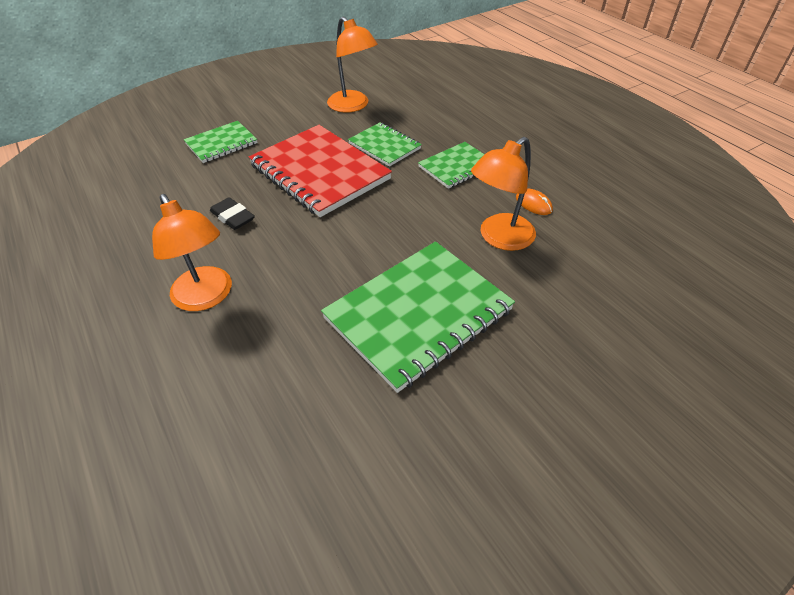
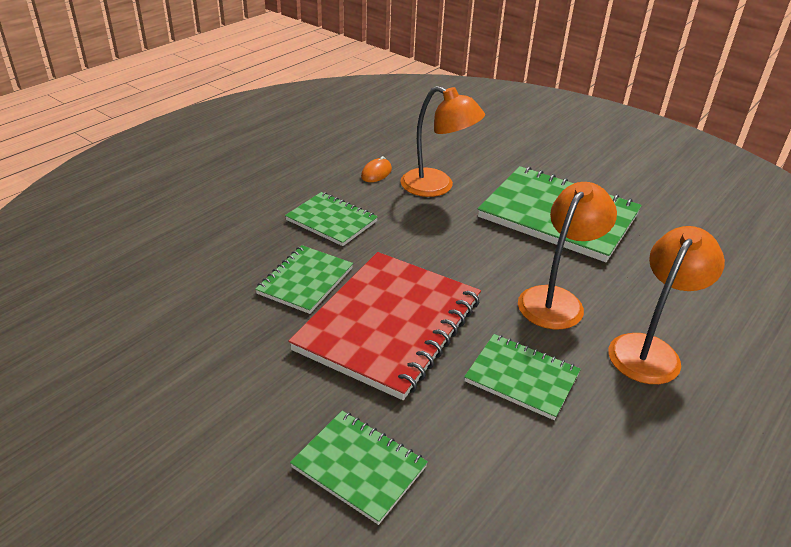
camera: 110 degrees left, 10 degrees down
(233, 217) = (521, 378): black eraser -> green notebook
(353, 106) = (197, 335): orange lamp -> orange lamp (556, 300)

